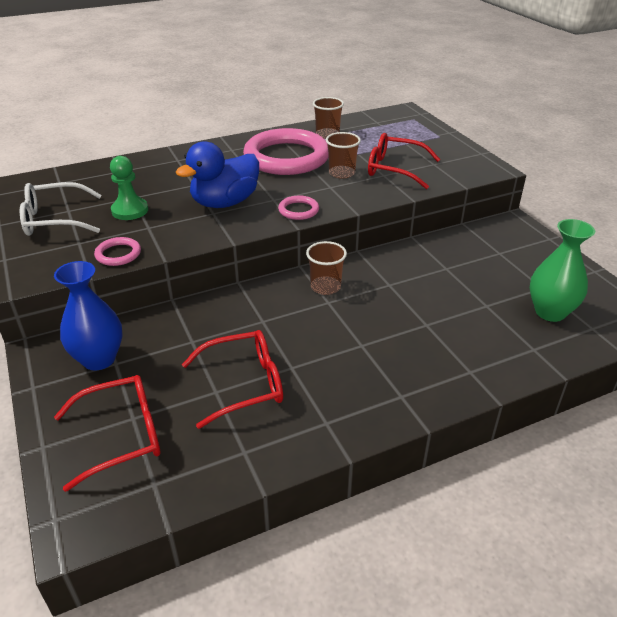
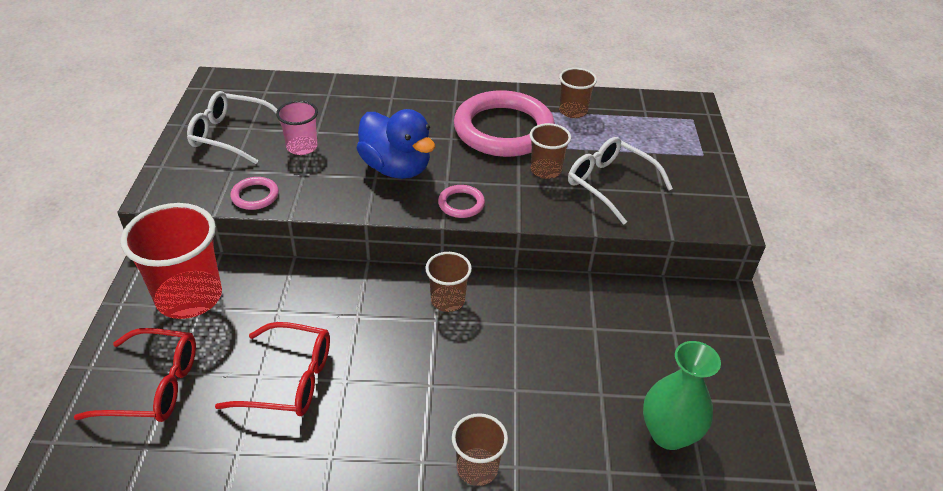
camera: 25 degrees right, 5 degrees up
(99, 359) = (189, 297): blue vase -> red cup
(130, 210) = (302, 147): green pawn -> pink cup
(225, 202) = (396, 168): blue duck -> blue duck turned 120 degrees counterclockwise
(394, 169) = (610, 184): red glasses -> white glasses
(444, 384) = (477, 468): none -> brown cup

